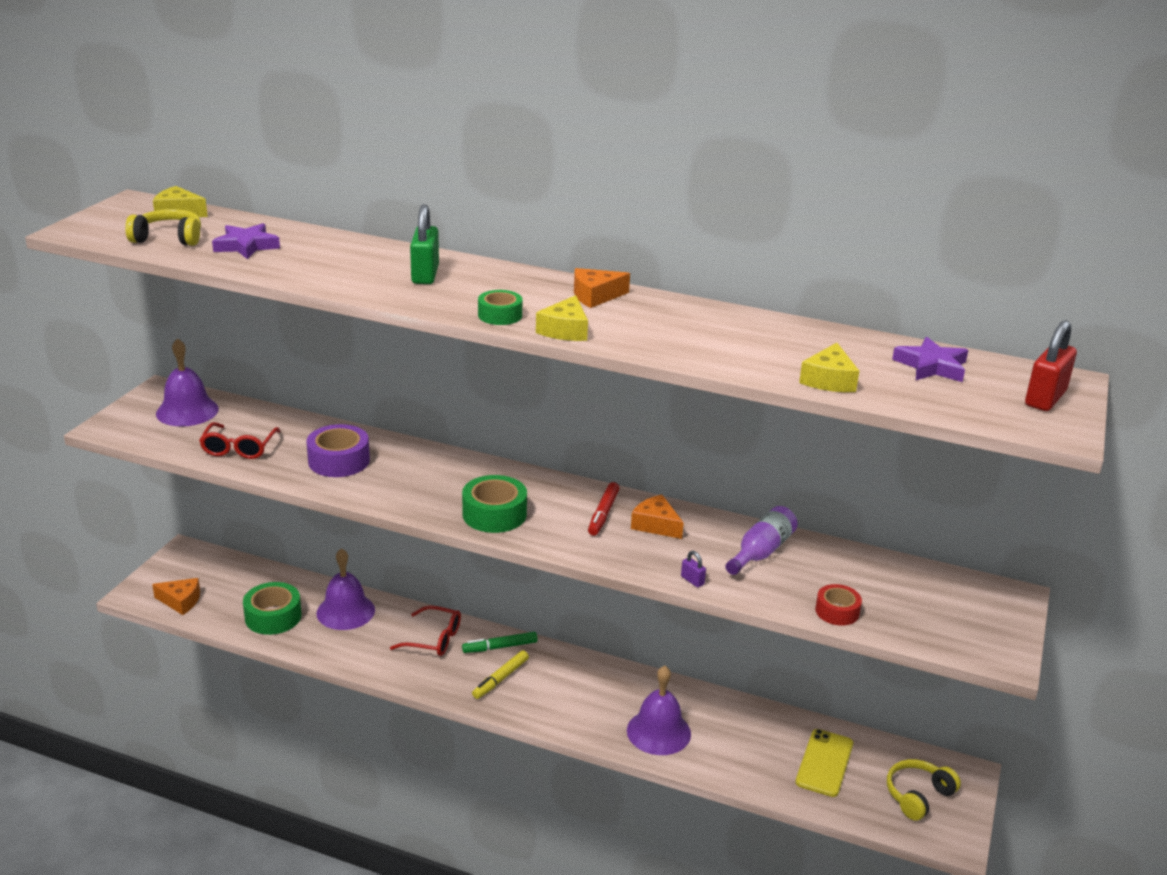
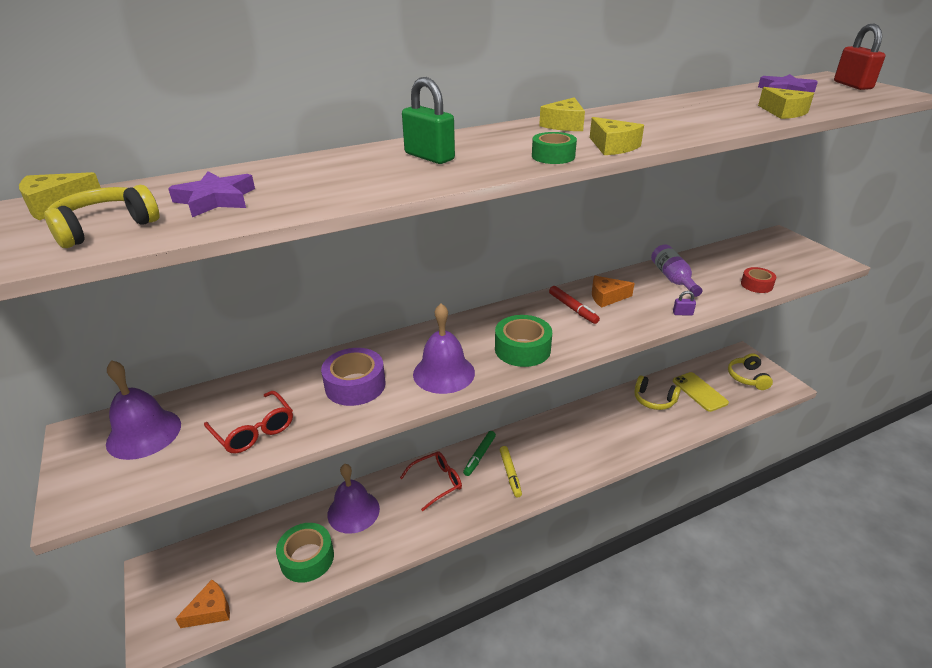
camera: 45 degrees left, 5 degrees up
(595, 296) = (564, 125): orange cheese -> yellow cheese
(658, 732) = (623, 435): purple bell -> purple bell (444, 373)
(754, 731) = (654, 400): none -> yellow headphones

